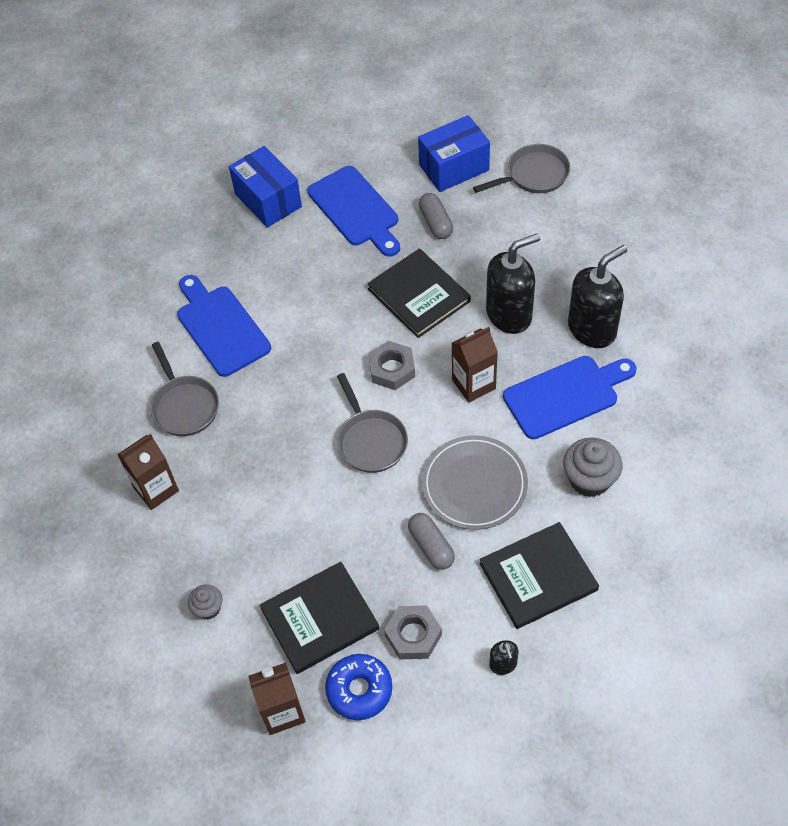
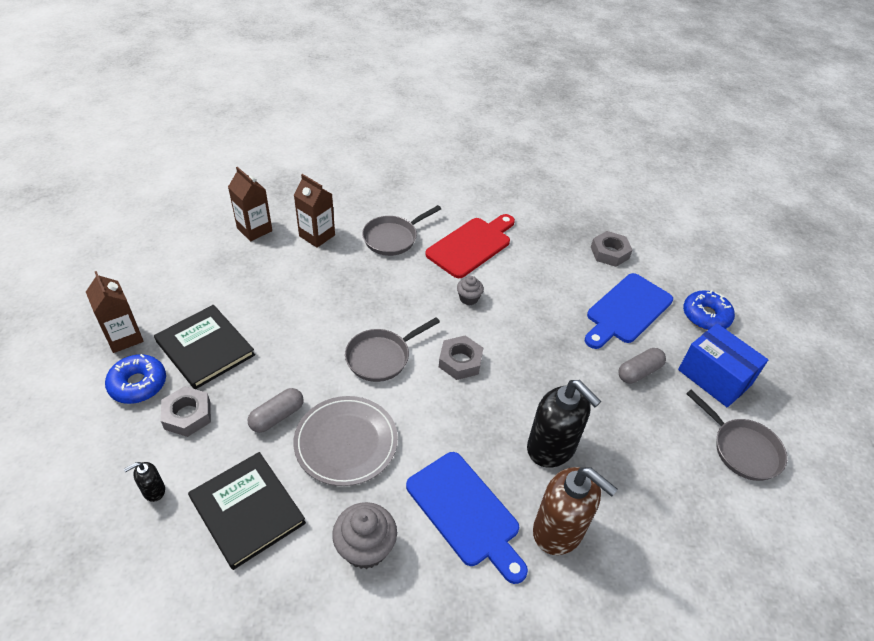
camera: 70 degrees right, 10 degrees down
(208, 608) = (216, 280): grey cupcake -> grey cupcake (468, 298)
(220, 327) = (471, 245): blue cutting board -> red cutting board
(268, 200) = (609, 253): blue box -> grey nut
(378, 148) = (706, 316): none -> blue donut
(419, 295) = (548, 370): black book -> none
(473, 384) = (459, 427): brown carton -> brown carton (254, 229)
(592, 329) = (558, 530): black soap dispenser -> brown soap dispenser

